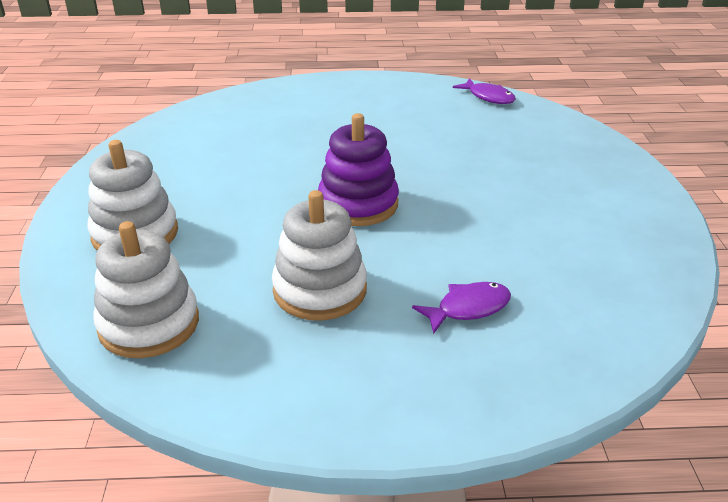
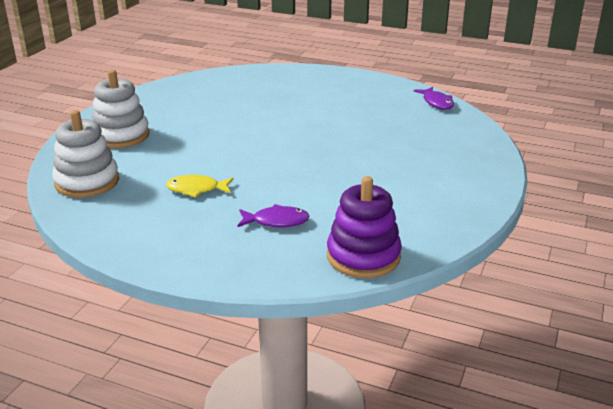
camera: 25 degrees right, 5 degrees down
(320, 290) = (196, 189): white stacking toy -> yellow fish
(358, 204) = (269, 149): purple stacking toy -> purple stacking toy (363, 256)

